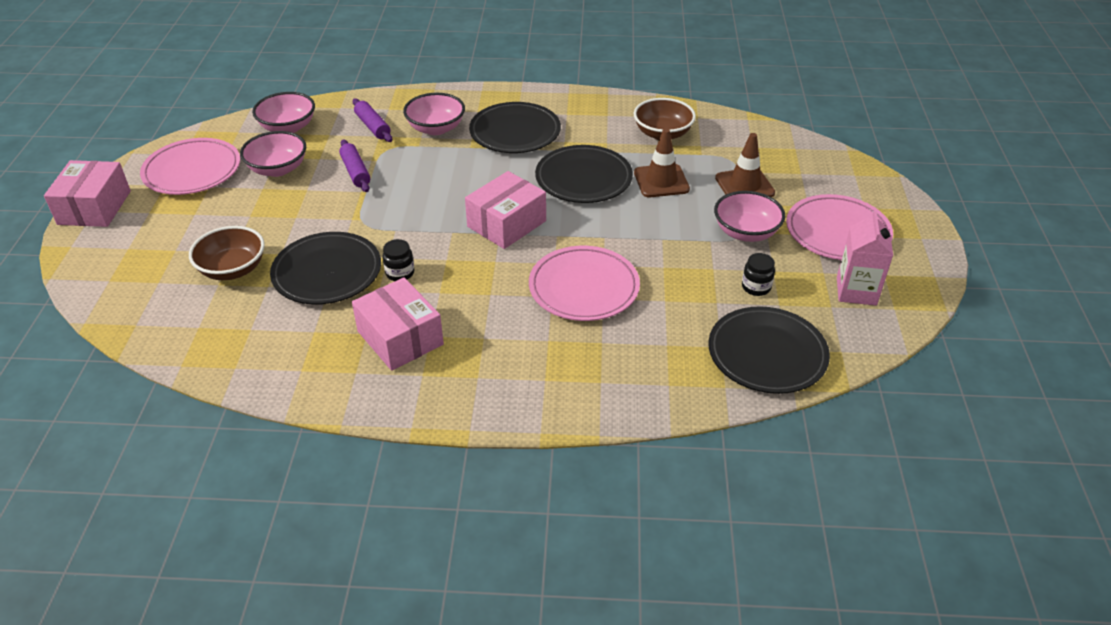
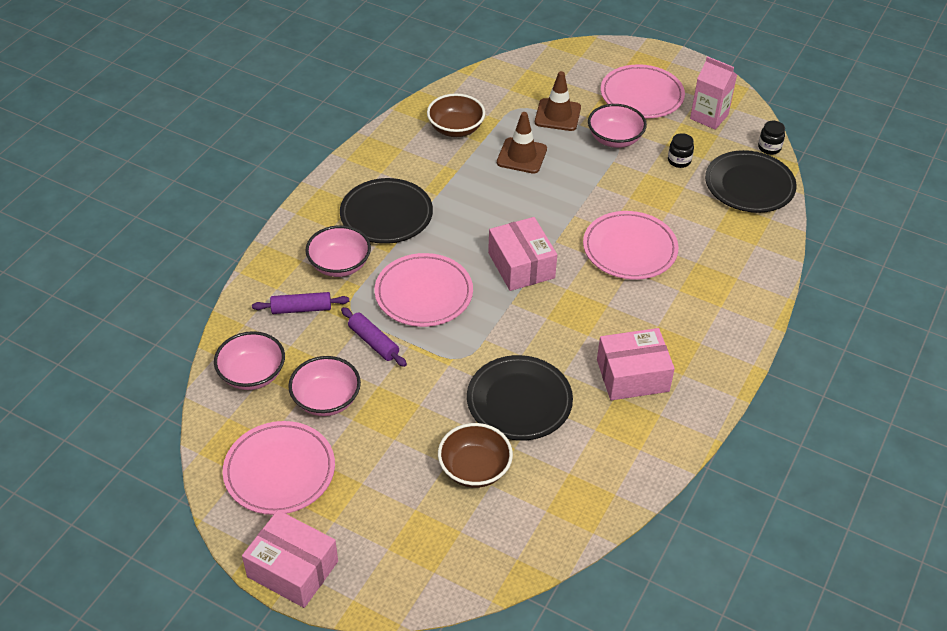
camera: 65 degrees left, 5 degrees up
(355, 172) = (373, 342): purple rolling pin -> purple rolling pin turned 45 degrees clockwise
(400, 273) = (548, 353): black jar -> black jar (769, 148)
(430, 180) = (423, 293): none -> pink plate
(583, 178) = (488, 198): black plate -> none

